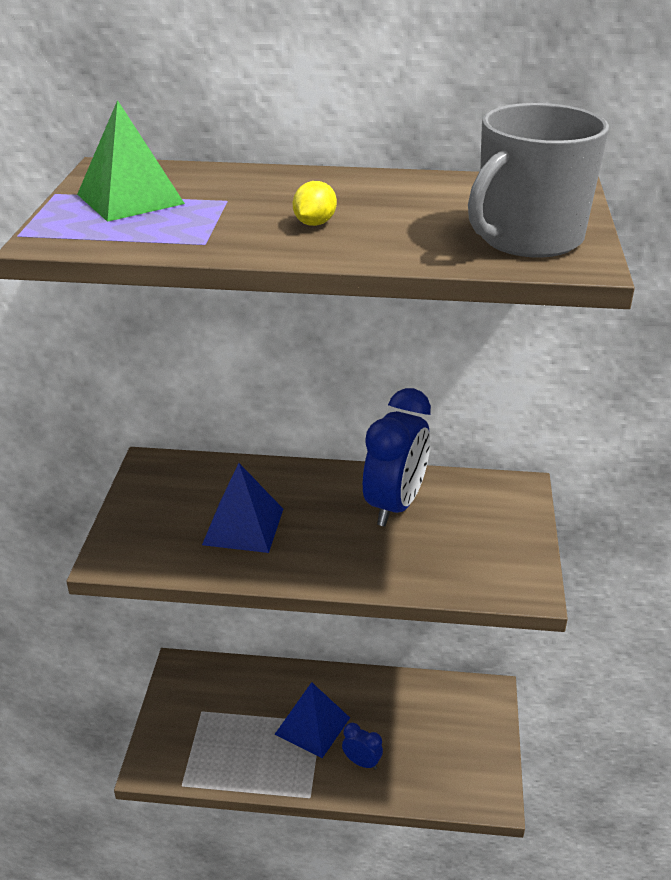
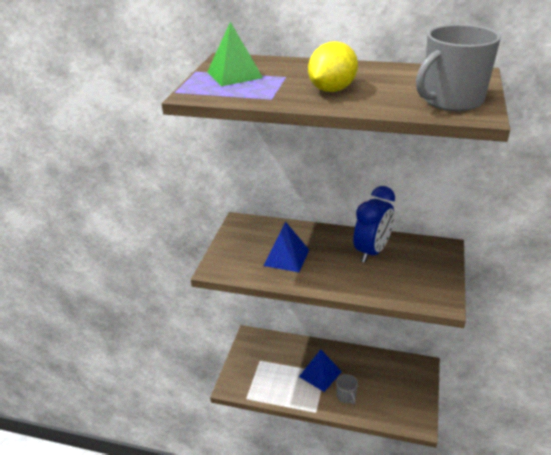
camera: 10 degrees right, 0 degrees up
(314, 223) = (332, 90): yellow lemon -> yellow lemon, size x2.01
(362, 762) = (346, 396): blue clock -> grey mug

